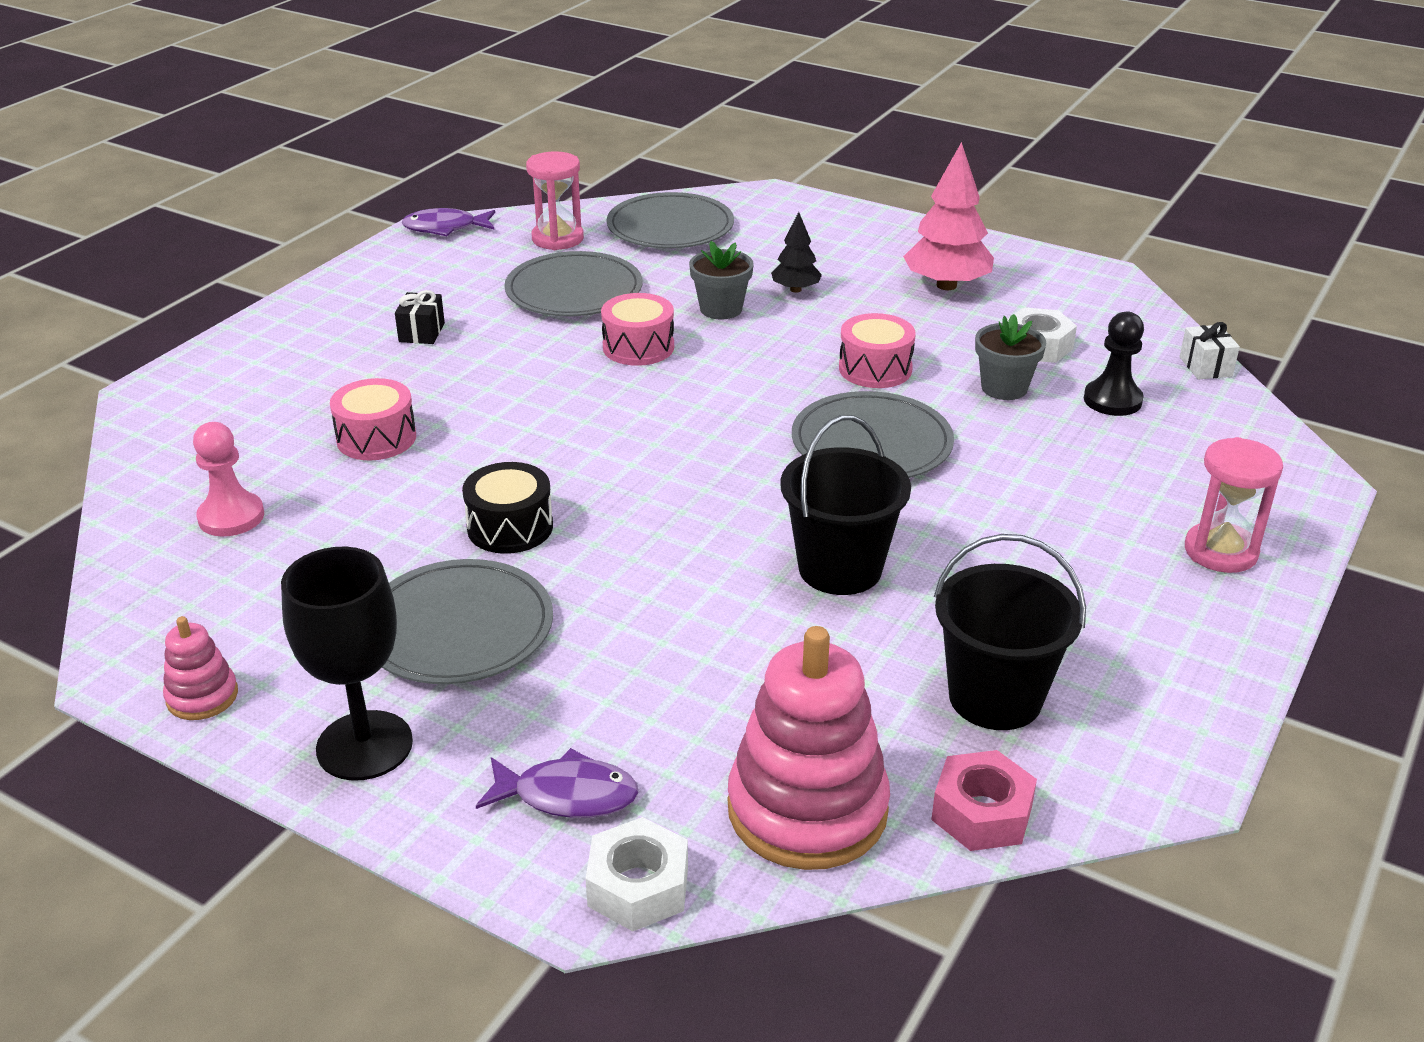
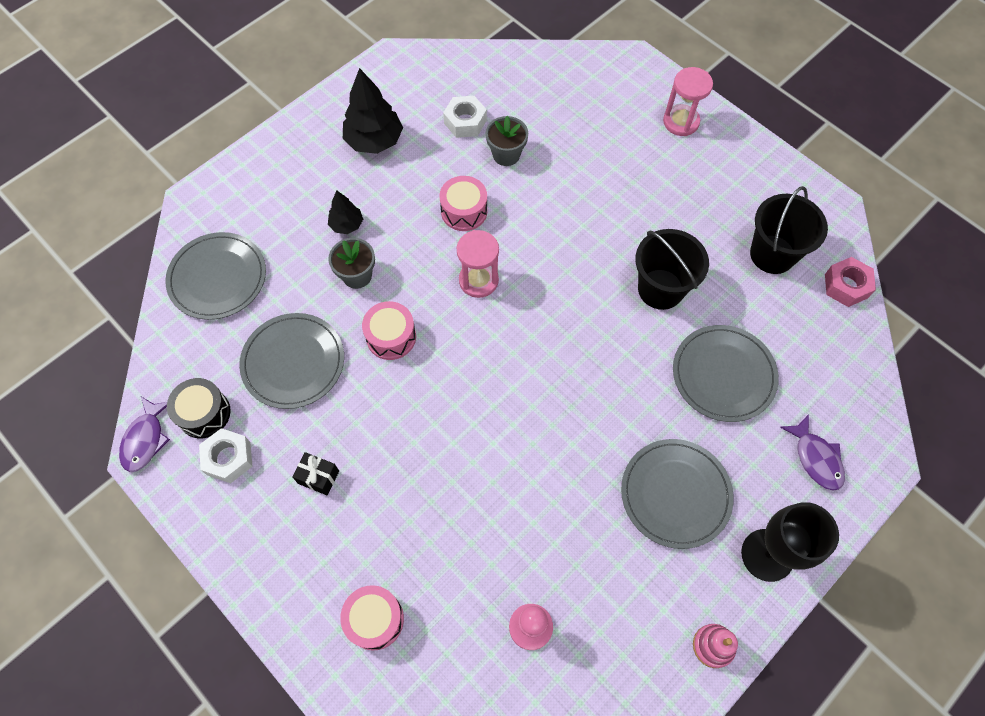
camera: 75 degrees left, 30 degrees up
(376, 438) = (458, 523): pink drum -> pink drum (375, 619)
(510, 527) = (583, 451): black drum -> black drum (204, 413)
(557, 239) = (203, 358): pink hourglass -> pink hourglass (478, 280)
(567, 795) = (816, 458): purple fish -> purple fish turned 135 degrees clockwise
(638, 887) = (877, 437): white nut -> white nut (229, 458)
(807, 809) = (836, 355): pink stacking toy -> none
(871, 443) = (545, 238): grey plate -> grey plate (723, 374)
(946, 285) = (374, 141): pink tree -> black tree
(1112, 400) = (534, 110): black pawn -> none
(1205, 366) = (513, 55): white gift -> none

